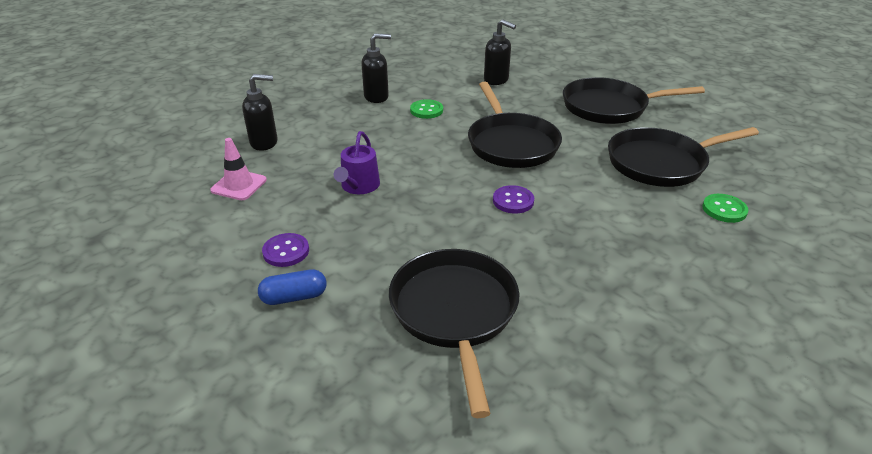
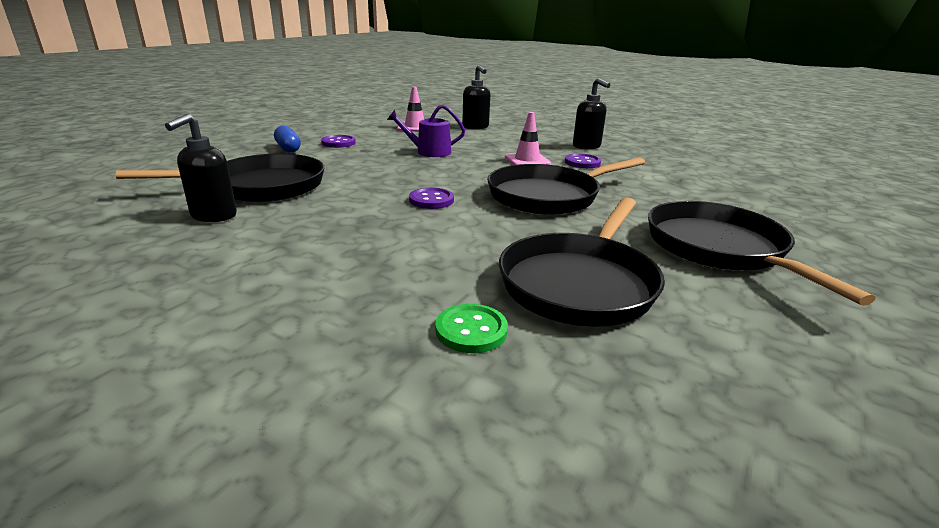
camera: 75 degrees right, 10 degrees down
(411, 135) = (527, 160): none -> pink traffic cone
(426, 110) = (582, 162): green button -> purple button
(496, 80) = (698, 185): black soap dispenser -> black soap dispenser (213, 216)
(661, 163) = (580, 283): black pan -> black pan turned 120 degrees counterclockwise

